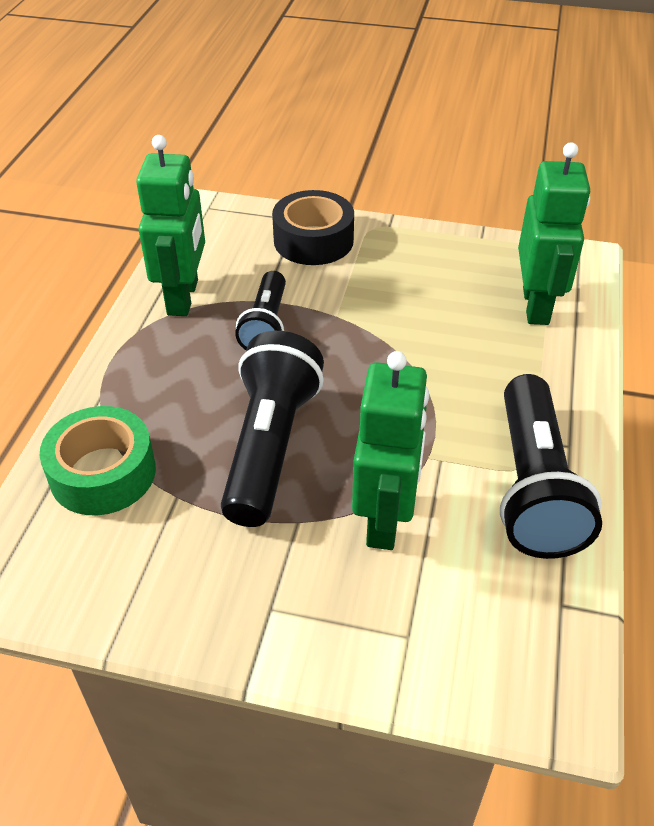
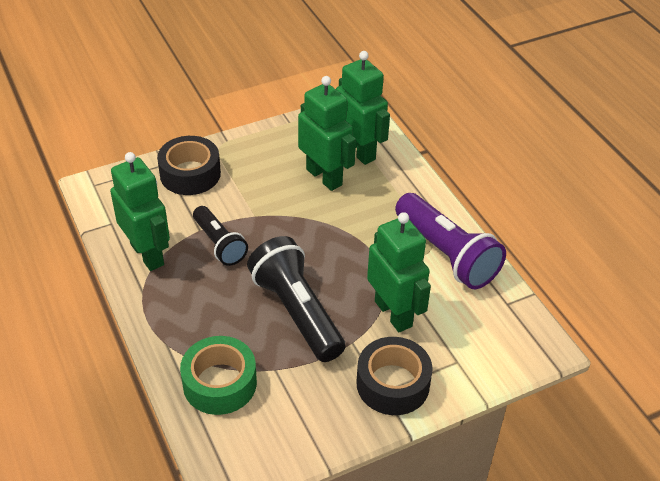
camera: 40 degrees left, 0 degrees up
(292, 607) = (393, 384): none -> black tape
(462, 314) = (324, 177): none -> green robot
(533, 486) = (446, 254): black flashlight -> purple flashlight

